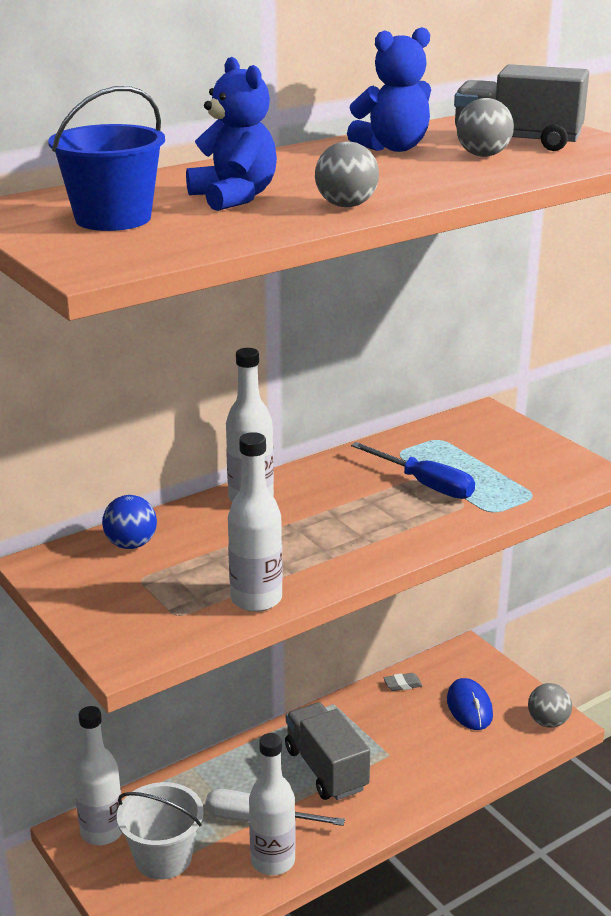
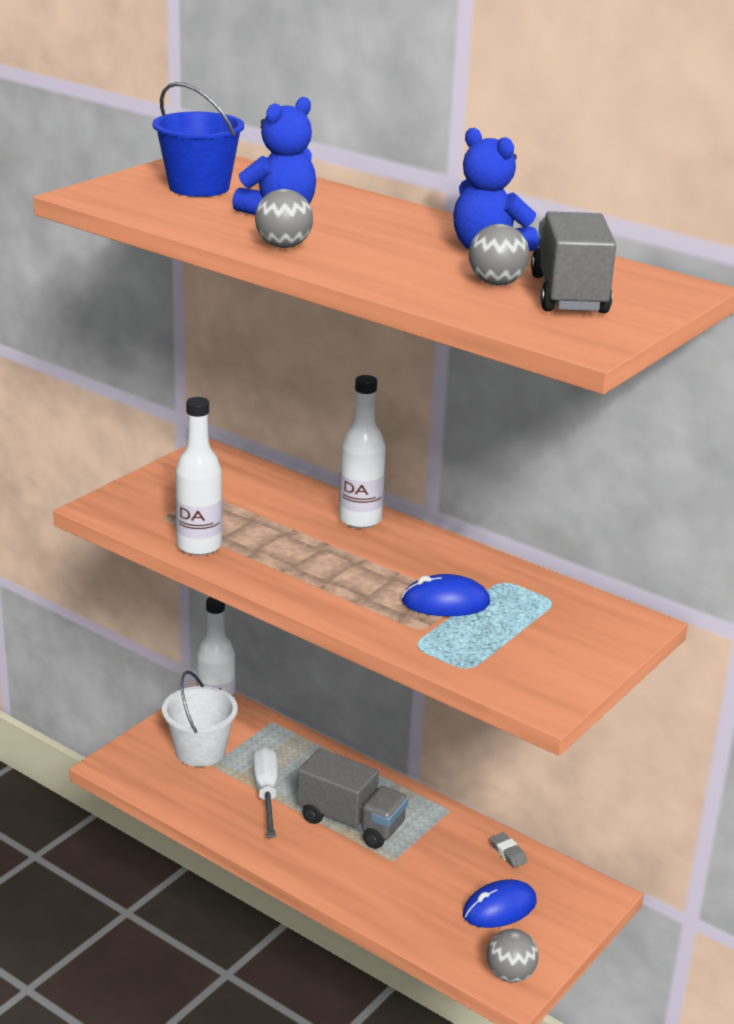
camera: 70 degrees right, 0 degrees up
(131, 544) = (254, 482): blue ball -> none
(273, 861) = (220, 812): white bottle -> none
(326, 769) = (351, 822): grey truck -> grey truck turned 75 degrees clockwise
(425, 485) = (445, 602): blue screwdriver -> blue mouse

